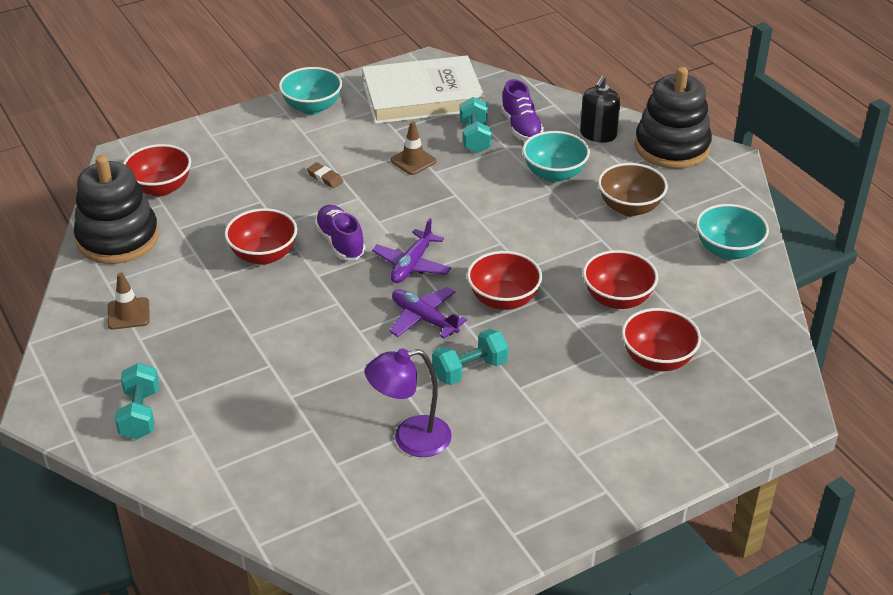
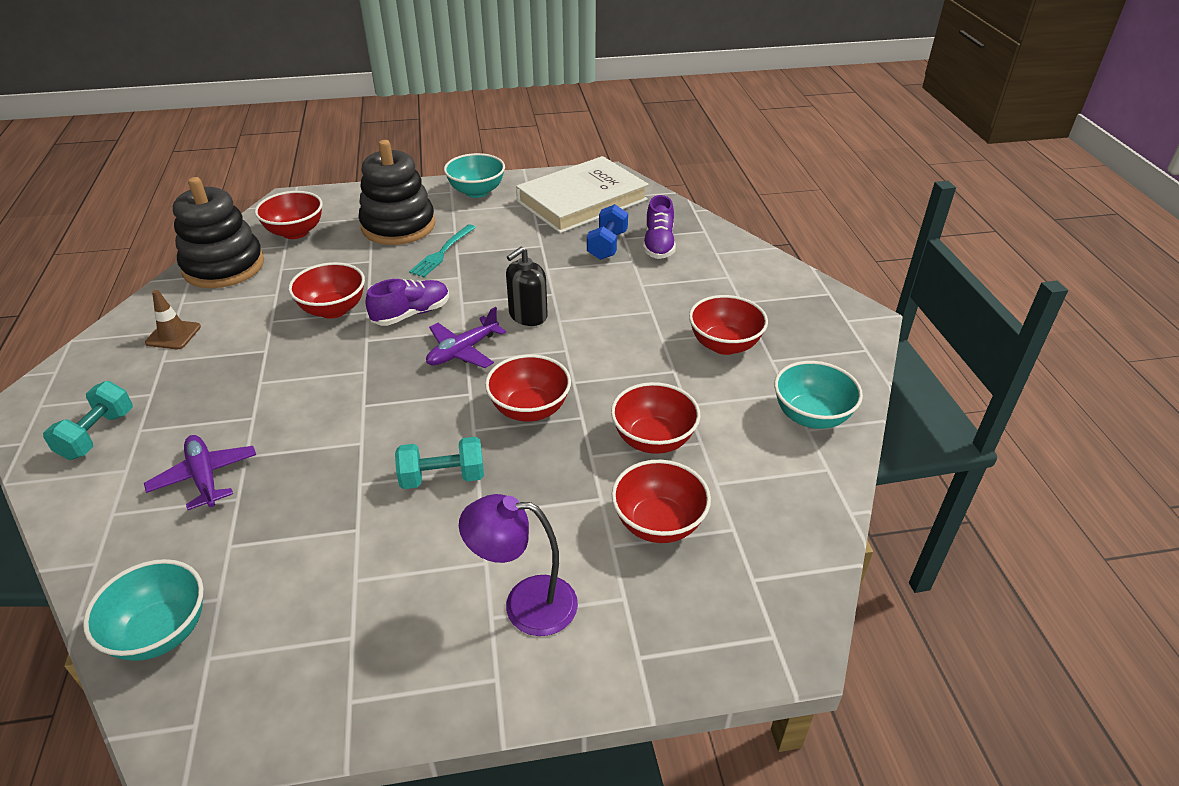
camera: 20 degrees right, 0 degrees up
(325, 178) = (442, 253): brown eraser -> turquoise fork
(340, 242) = (411, 314): purple shoe -> purple shoe turned 60 degrees clockwise
(410, 439) = (325, 540): purple lamp -> purple lamp (525, 604)
(413, 161) = (534, 254): brown traffic cone -> none
(422, 96) = (582, 201): white book -> white book turned 45 degrees counterclockwise
(424, 319) = (435, 409): purple plane -> purple plane (205, 477)
(475, 137) = (607, 245): turquoise dumbbell -> blue dumbbell
(554, 174) = (664, 295): turquoise bowl -> turquoise bowl (161, 632)
(598, 134) = (732, 266): black soap dispenser -> black soap dispenser (528, 315)
(630, 207) = (724, 345): brown bowl -> red bowl
(672, 147) = (805, 294): black stacking toy -> black stacking toy (398, 226)

